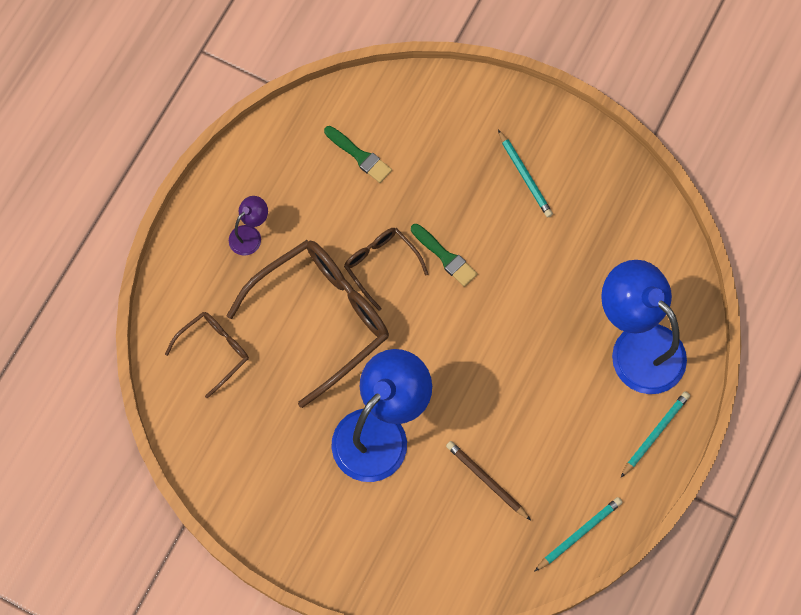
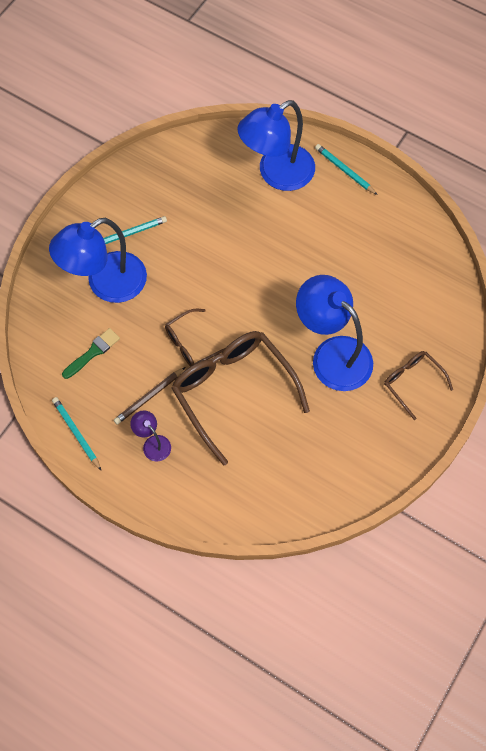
camera: 85 degrees left, 5 degrees down
(214, 351) = (254, 478): brown glasses -> brown glasses (412, 382)
(445, 257) = (190, 296): green brush -> none
(451, 158) = (106, 284): none -> blue lamp
(486, 480) = (374, 283): brown pencil -> brown pencil (149, 397)
(579, 533) = (417, 227): turquoise pencil -> turquoise pencil (76, 433)

